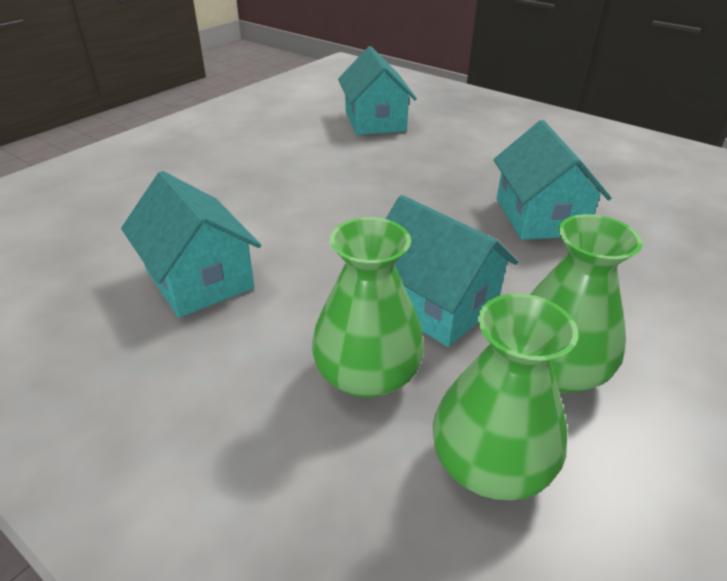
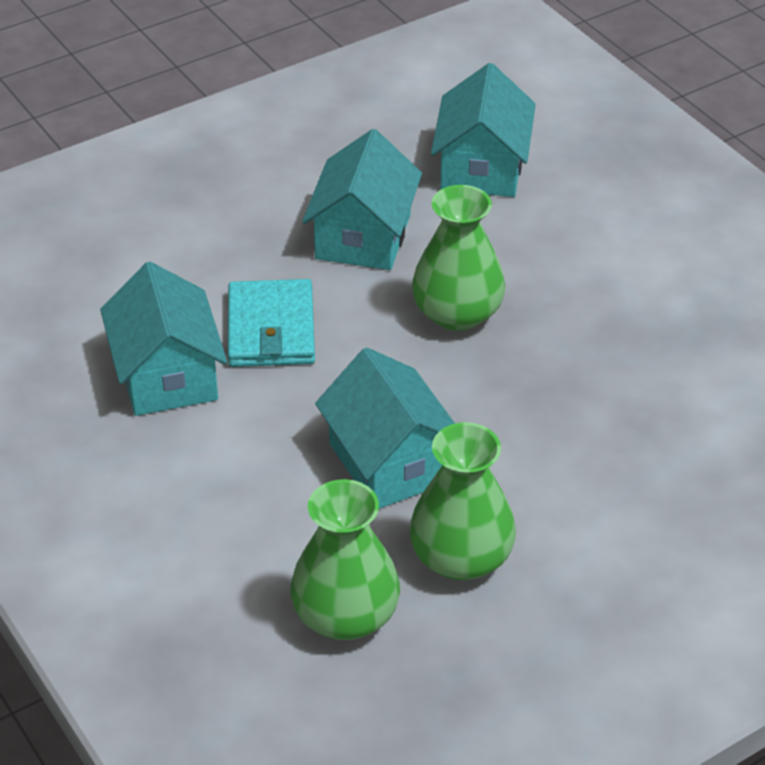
camera: 20 degrees right, 5 degrees up
(277, 229) = (271, 329): none -> turquoise wallet
(367, 374) = (284, 516): green vase -> green vase (457, 313)
(539, 216) = (588, 381): turquoise house -> turquoise house (363, 236)

